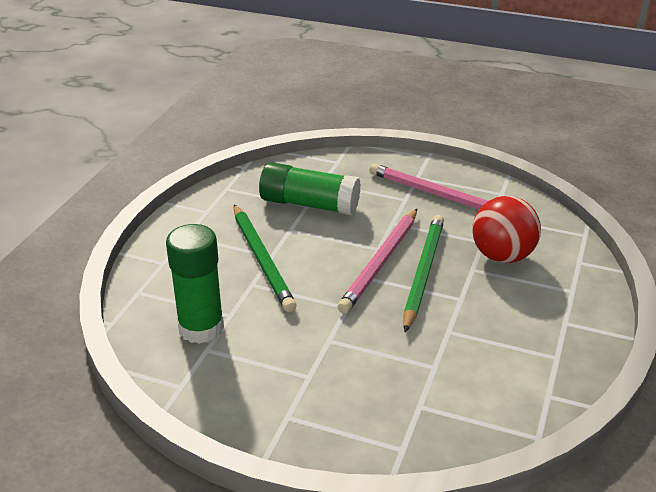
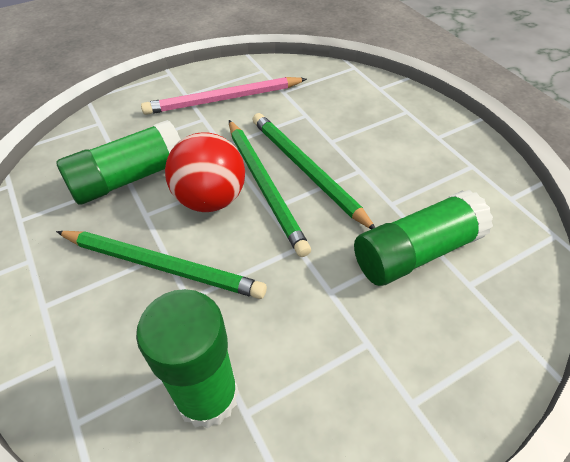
camera: 50 degrees left, 15 degrees up
(381, 262) = (265, 186): pink pencil -> green pencil
(415, 364) = (416, 252): none -> green glue stick
(502, 256) = (334, 117): red ball -> red ball (210, 199)

